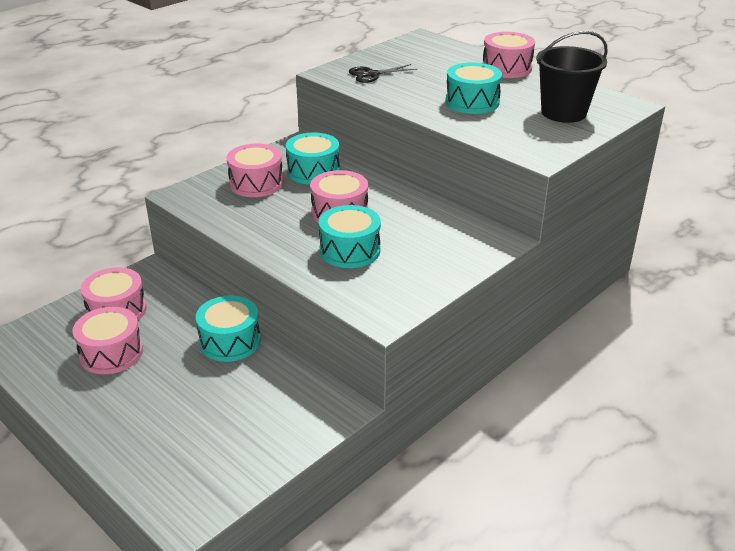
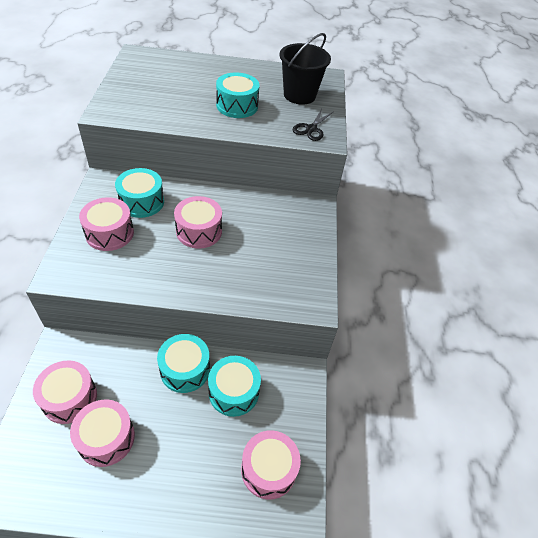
camera: 45 degrees left, 15 degrees up
(350, 250) = (239, 261): turquoise drum -> turquoise drum (233, 392)
(372, 74) = (140, 103): black scissors -> black scissors (311, 129)
(506, 68) = (225, 66): pink drum -> pink drum (268, 469)

